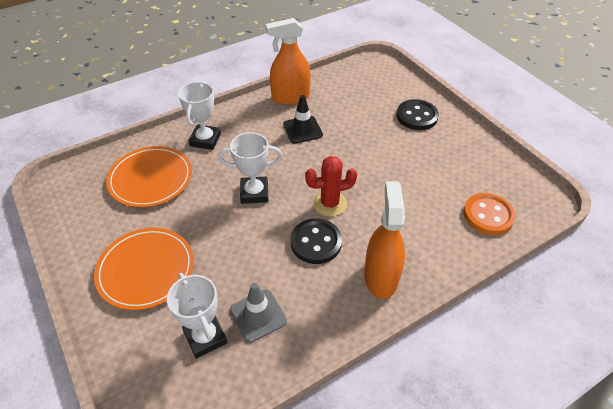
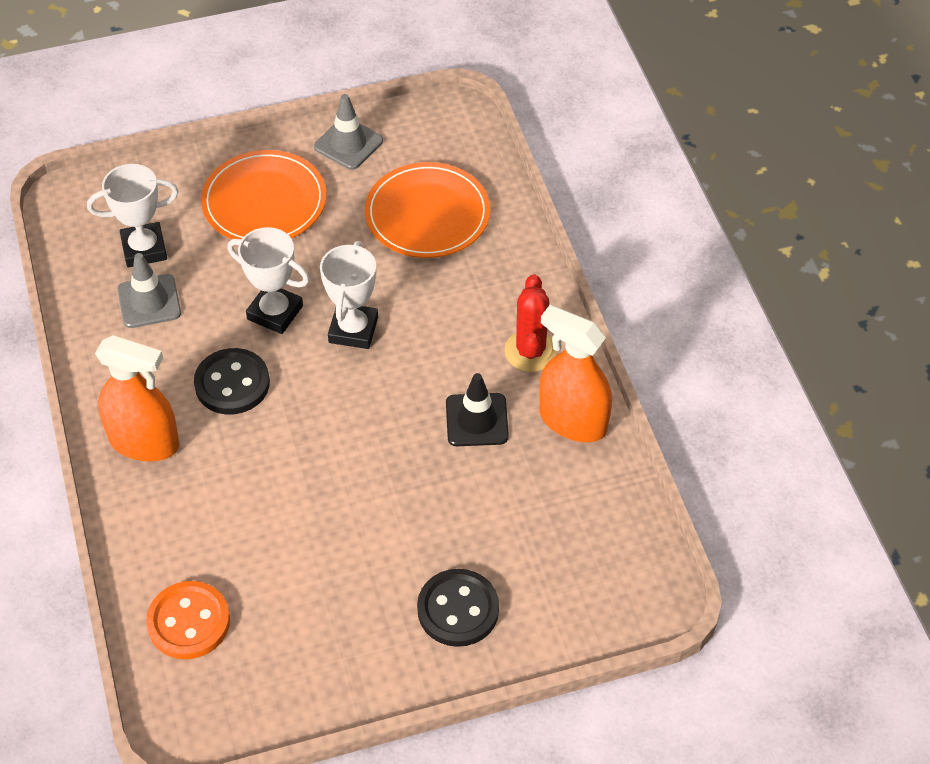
camera: 105 degrees right, 5 degrees up
(83, 234) = (348, 144): none -> grey traffic cone
(205, 140) = (493, 285): white trophy -> white trophy (275, 312)
(290, 98) = (572, 421): orange spray bottle -> orange spray bottle turned 60 degrees counterclockwise
(330, 203) = (296, 417): red cactus -> red cactus (530, 351)

